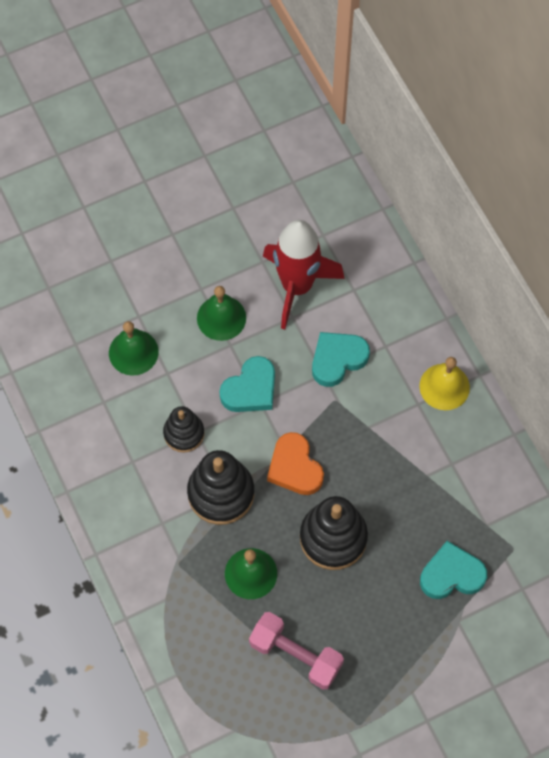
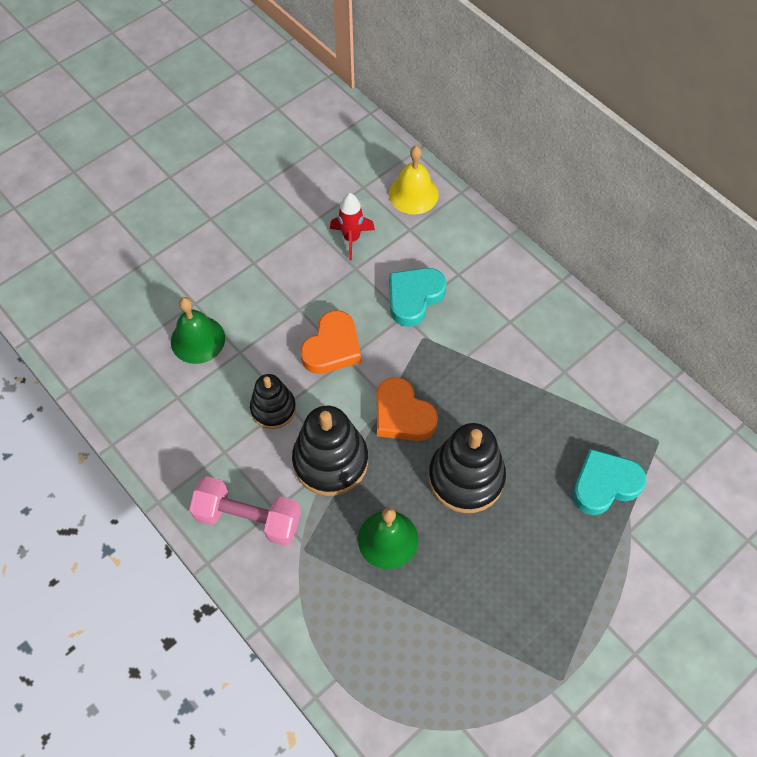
camera: 15 degrees left, 5 degrees down
(221, 318) = (282, 285): green bell -> none
(250, 389) = (332, 347): turquoise heart -> orange heart
(295, 655) = (465, 618): pink dumbbell -> pink dumbbell (248, 518)
(297, 286) = (351, 239): red rocket -> red rocket, size x0.51
(444, 386) = (530, 298): yellow bell -> yellow bell (413, 194)

